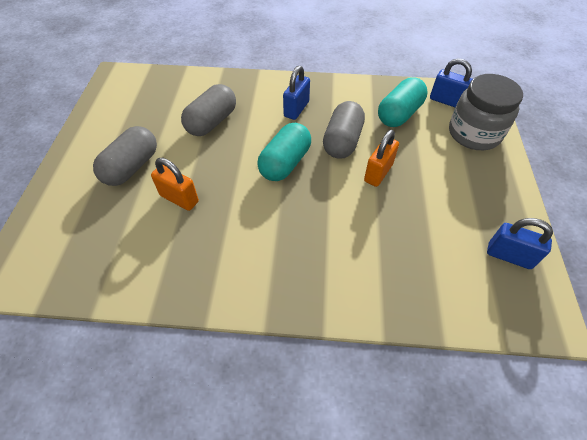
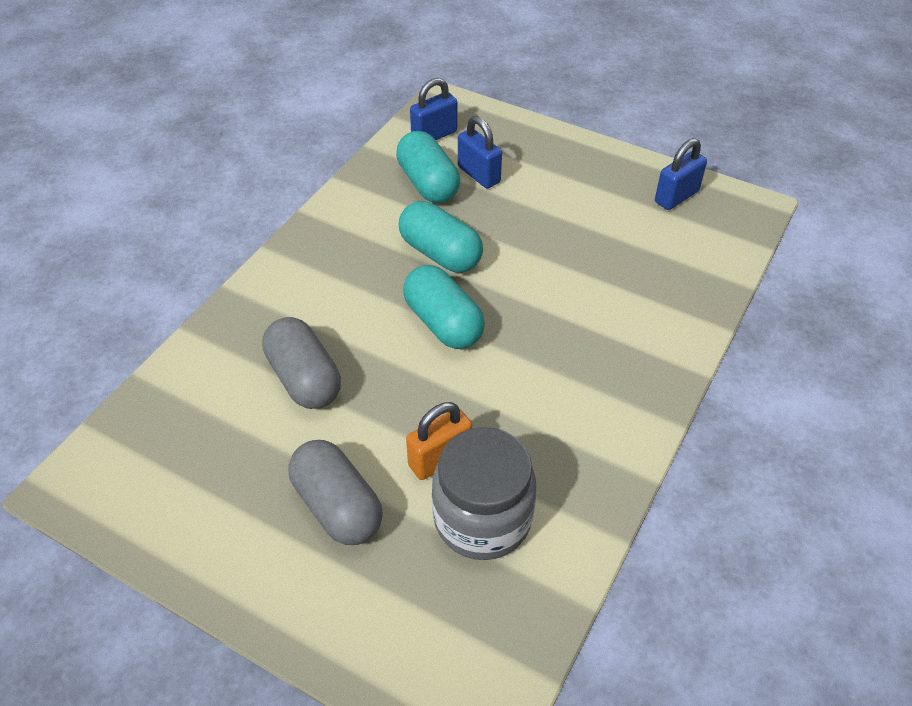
camera: 65 degrees left, 5 degrees down
(296, 109) = (346, 275): blue padlock -> blue padlock (478, 175)
(342, 141) = (440, 253): grey capsule -> turquoise capsule
(378, 173) = (513, 243): orange padlock -> none
(474, 134) = (502, 140): grey jar -> grey jar (482, 519)

